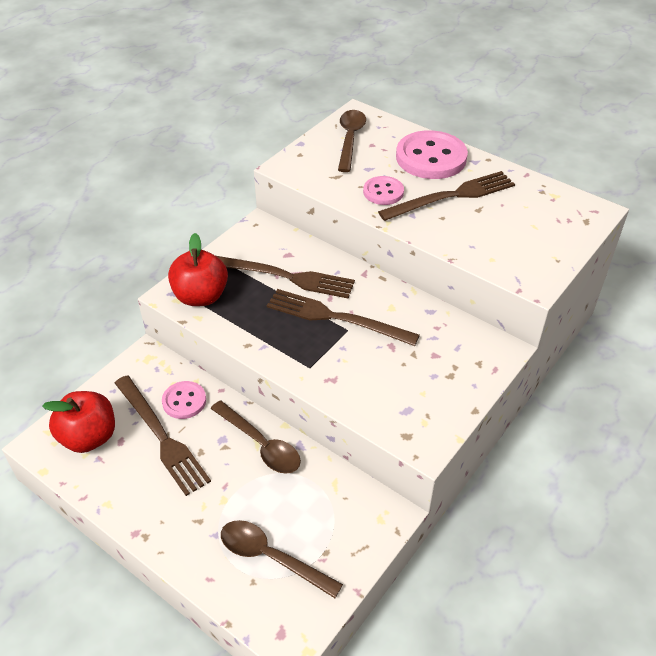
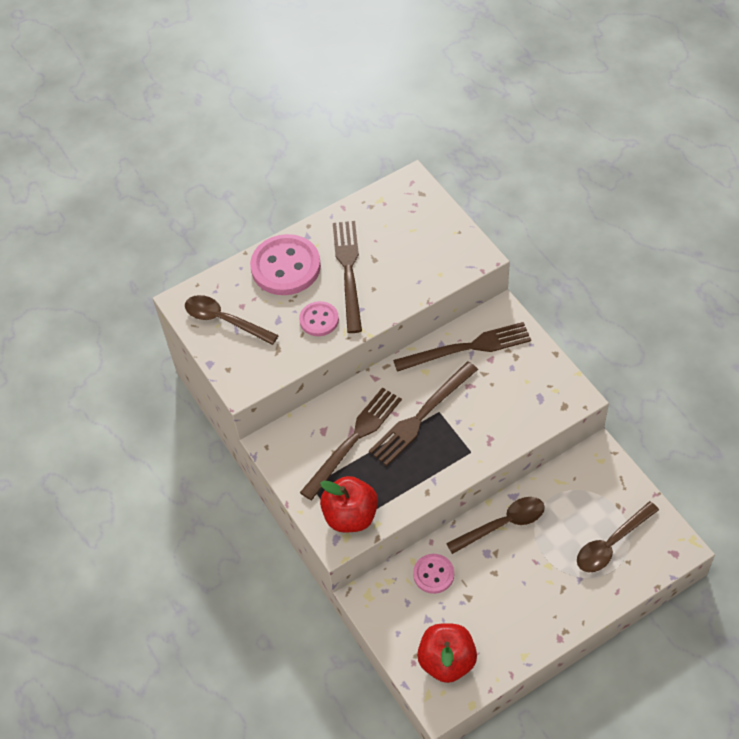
camera: 65 degrees left, 10 degrees up
(161, 436) = (467, 600): brown fork -> brown fork (467, 348)

